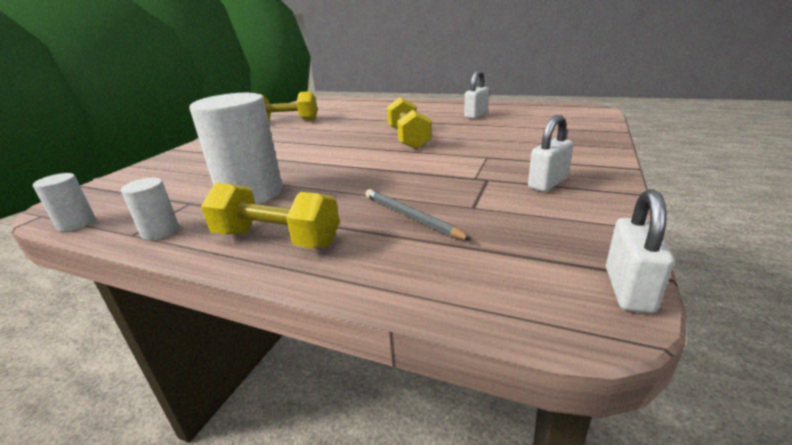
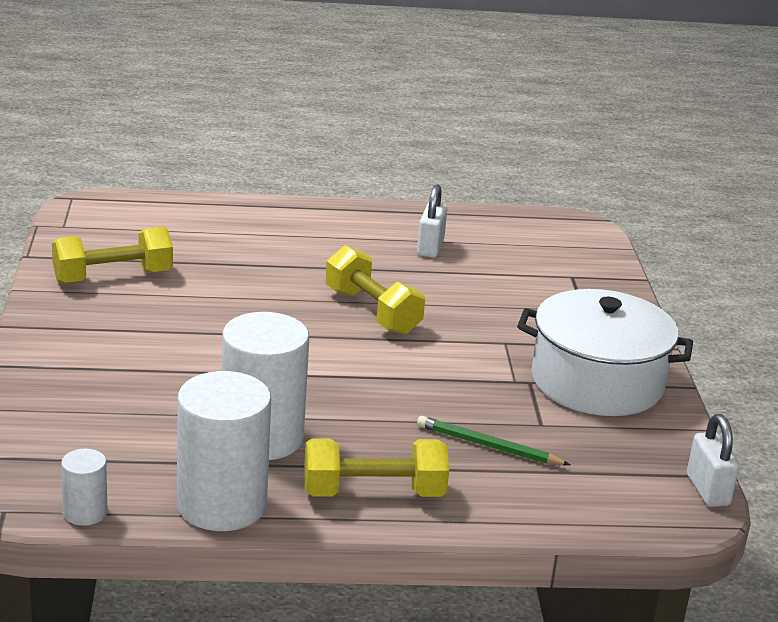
camera: 30 degrees left, 0 degrees up
(160, 231) = (221, 505): white cylinder -> white cylinder, size x2.10
(411, 217) = (488, 446): grey pencil -> green pencil
(547, 183) = (597, 382): white padlock -> white pot

